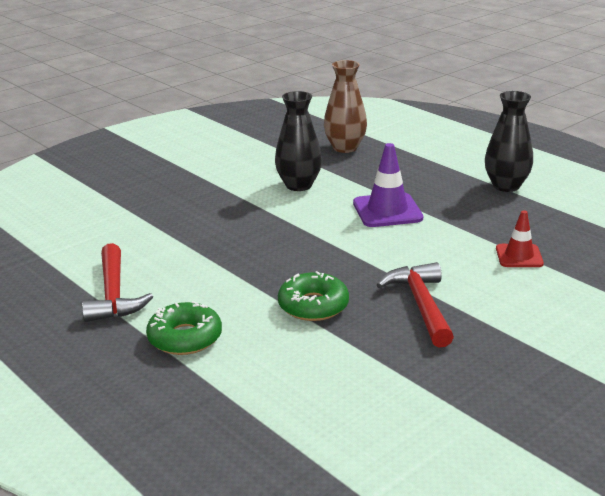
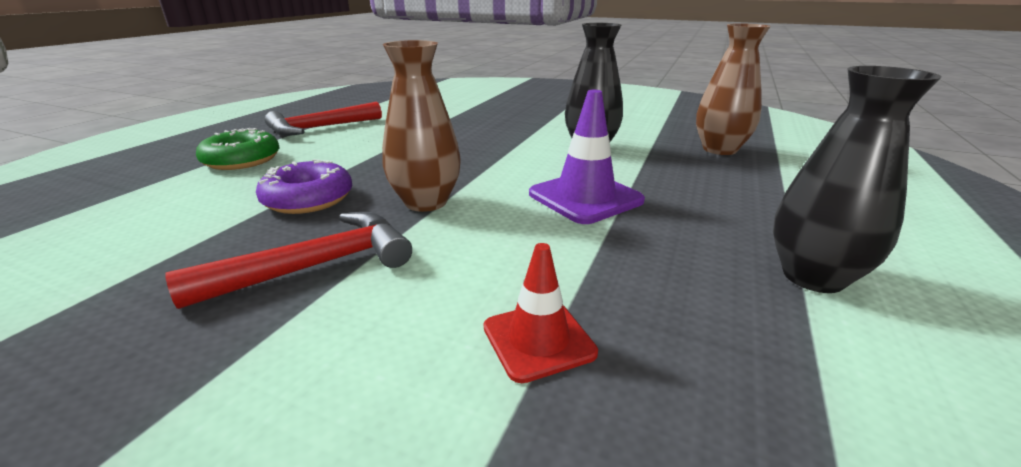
camera: 65 degrees right, 0 degrees up
(313, 306) = (308, 199): green donut -> purple donut
(354, 262) = (426, 202): none -> brown vase

